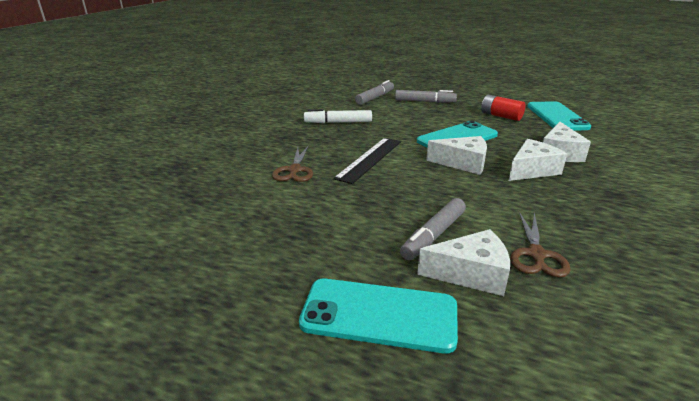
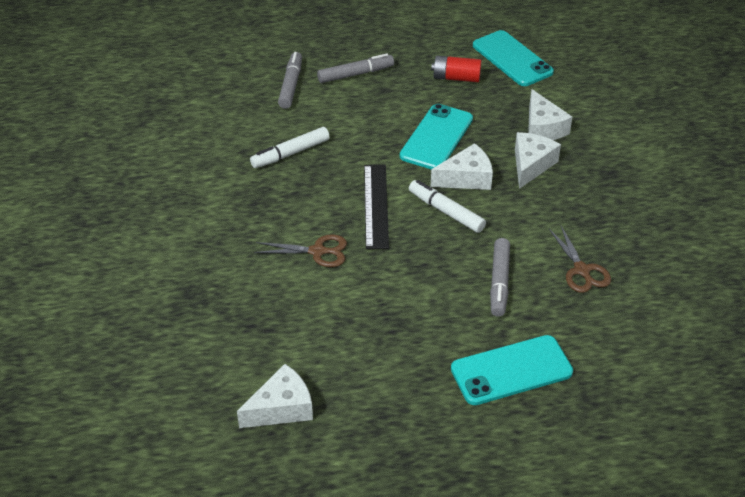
camera: 30 degrees left, 15 degrees up
(294, 170) = (318, 251): brown scissors -> brown scissors turned 60 degrees counterclockwise
(425, 177) = (446, 211): none -> white marker
(471, 274) = (548, 309): white cheese -> white cheese (282, 408)

